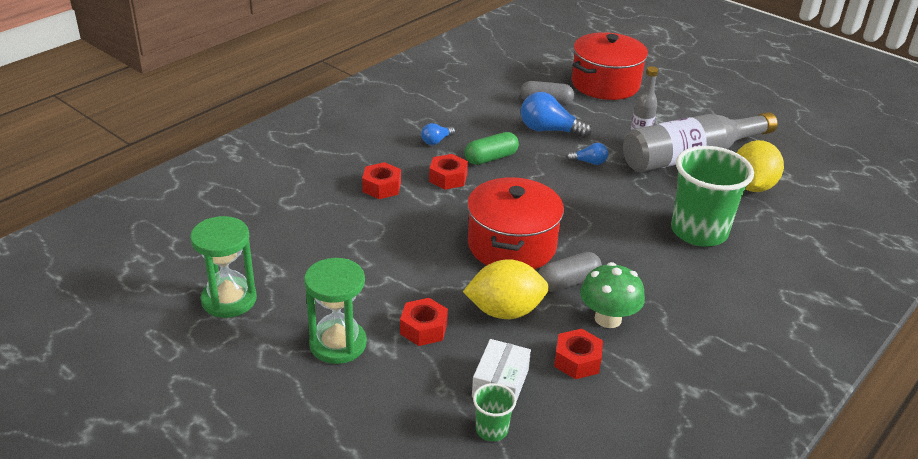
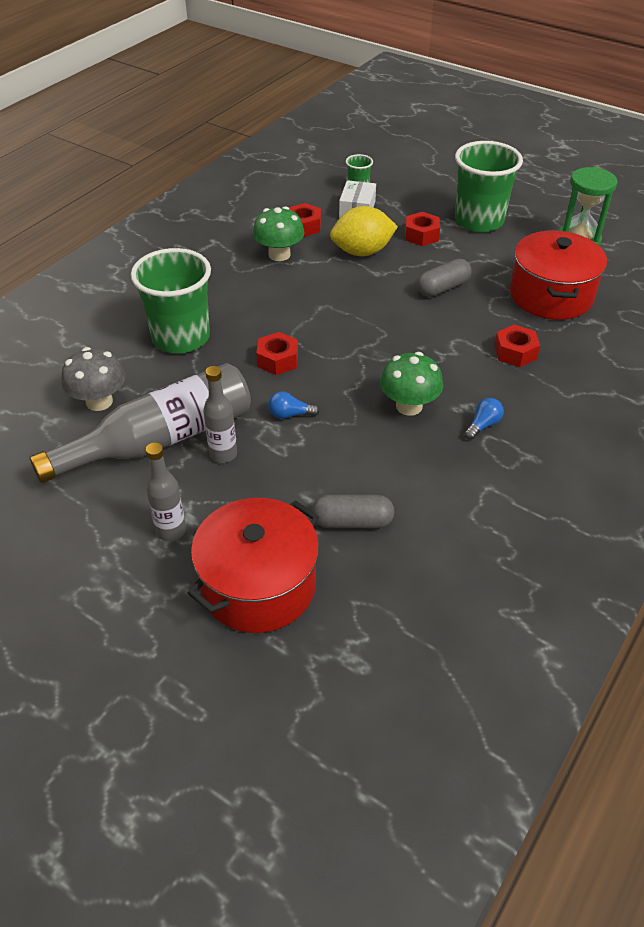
camera: 175 degrees right, 10 degrees up
(338, 344) = (479, 221): green hourglass -> green cup
(448, 178) = (450, 372): red nut -> red nut (278, 360)
(491, 158) = (409, 406): green capsule -> green mushroom
(511, 245) = (366, 305): red pot -> red pot (551, 295)
(549, 130) = (342, 463): blue light bulb -> none
(568, 282) = (312, 278): grey capsule -> grey capsule (443, 288)
(665, 110) = (171, 531): none -> grey bottle
(752, 186) = (99, 401): yellow lemon -> grey mushroom

